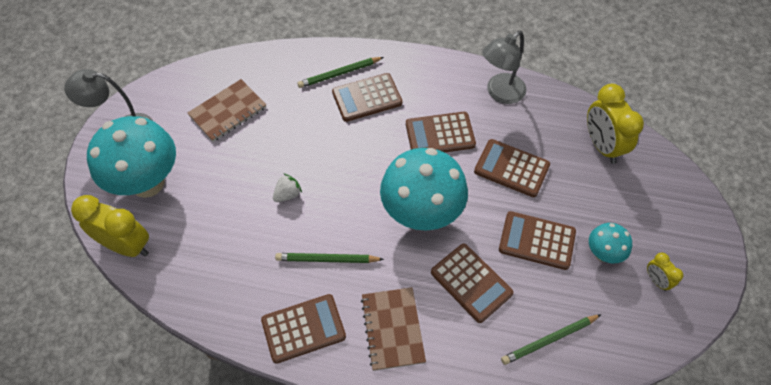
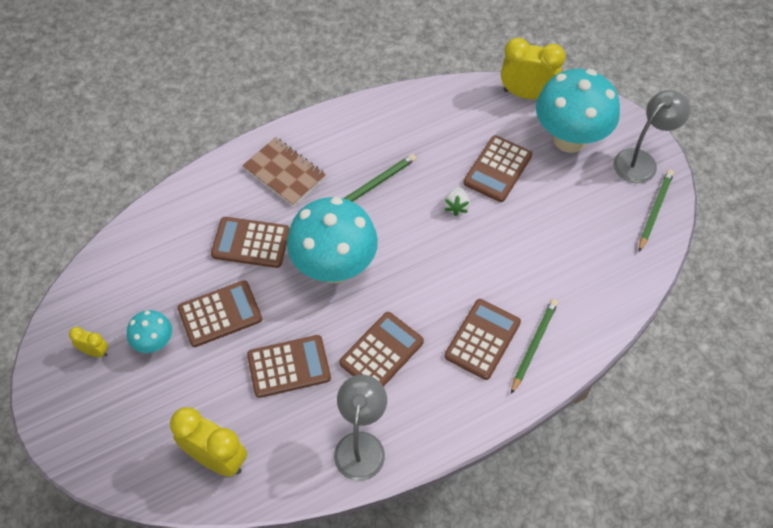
camera: 140 degrees right, 0 degrees up
(127, 246) = (526, 94): yellow clock -> yellow clock turned 150 degrees counterclockwise
(228, 112) = (584, 234): brown notebook -> none
(303, 328) = (347, 132): brown calculator -> brown calculator (497, 169)
(549, 340) = (160, 244): green pencil -> green pencil (655, 210)

